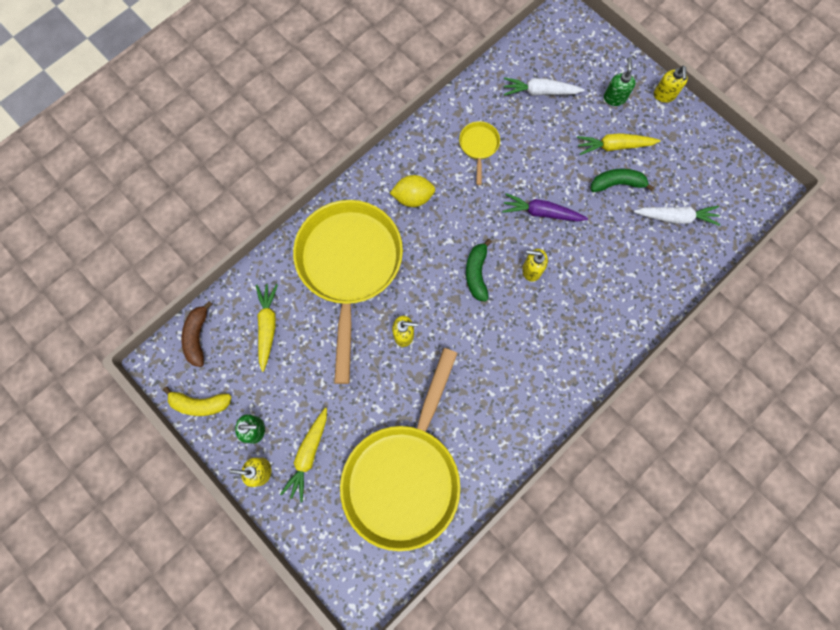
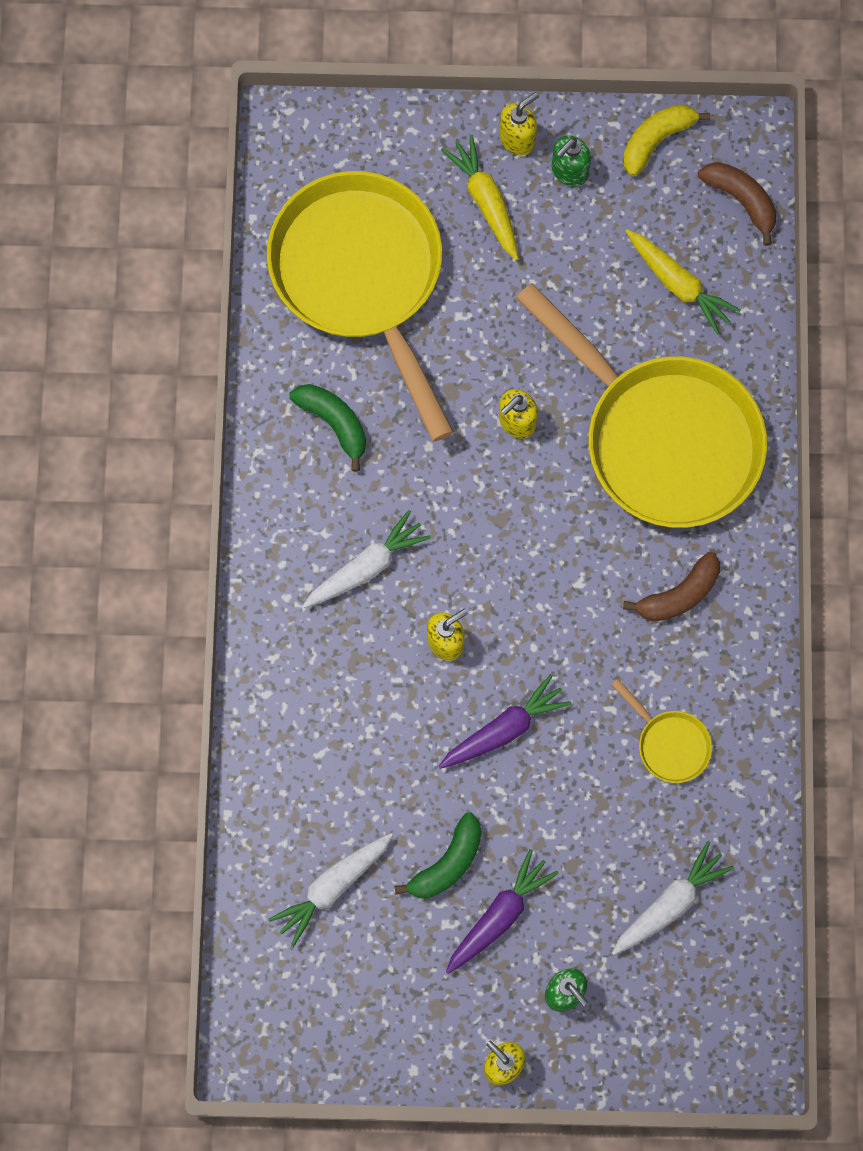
camera: 135 degrees right, 0 degrees up
(413, 197) = (679, 595): yellow lemon -> brown banana
(476, 273) = (506, 574): green banana -> green banana (334, 423)
(536, 334) = (366, 567): none -> white carrot
(614, 146) = (499, 915): yellow carrot -> purple carrot

